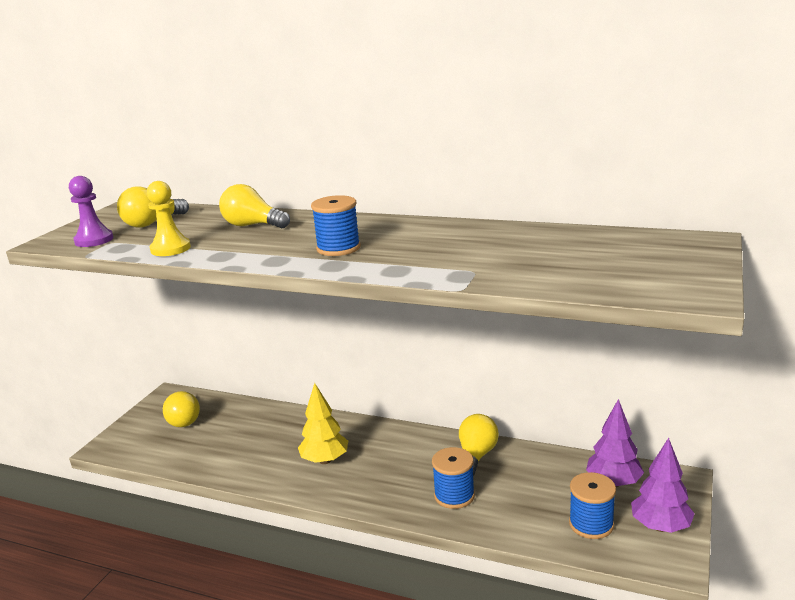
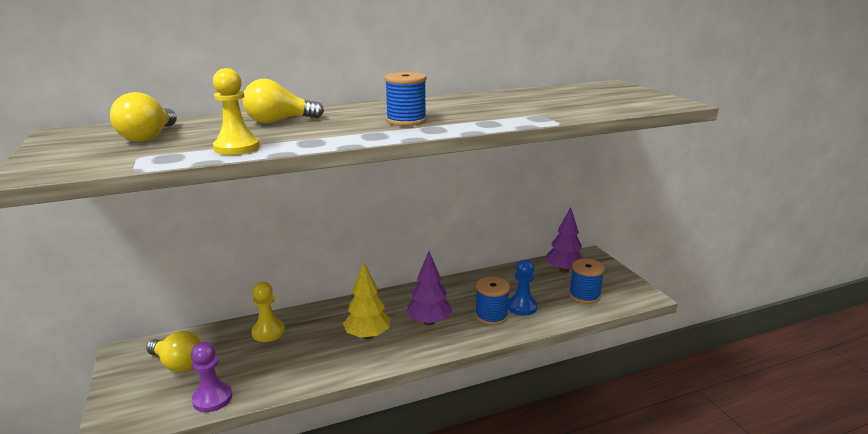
camera: 45 degrees left, 0 degrees up
(94, 240) = (107, 159): purple pawn -> purple pawn (212, 398)
(264, 421) = (268, 332): none -> yellow pawn
(476, 456) = (470, 288): yellow light bulb -> none
(499, 502) = (522, 307): none -> blue pawn
(660, 526) = (615, 281): purple tree -> purple tree (429, 322)

